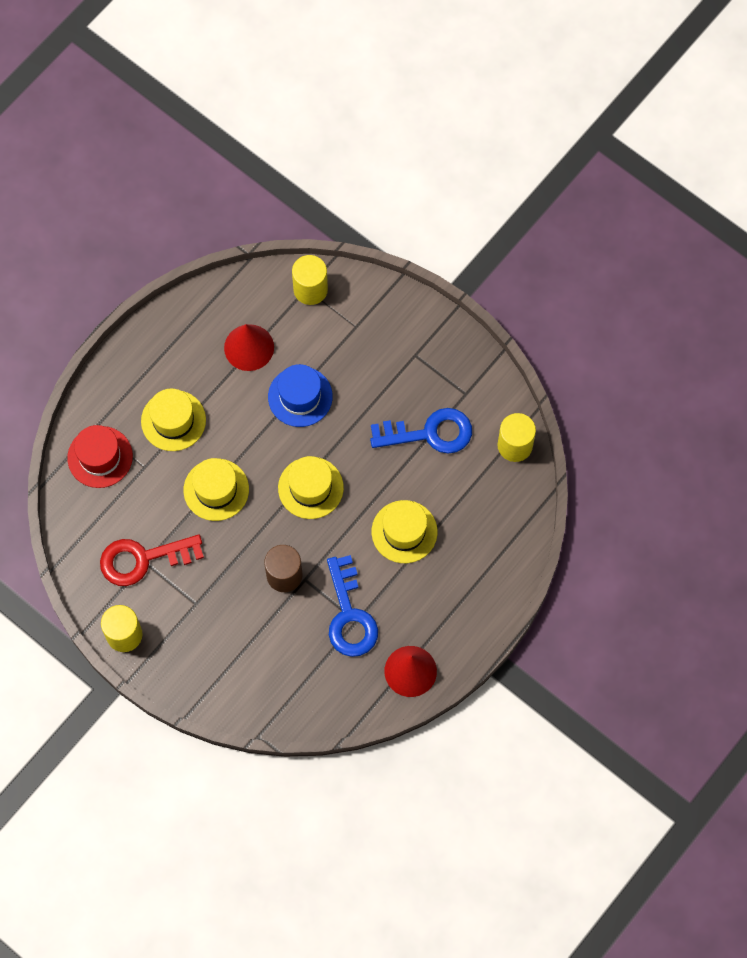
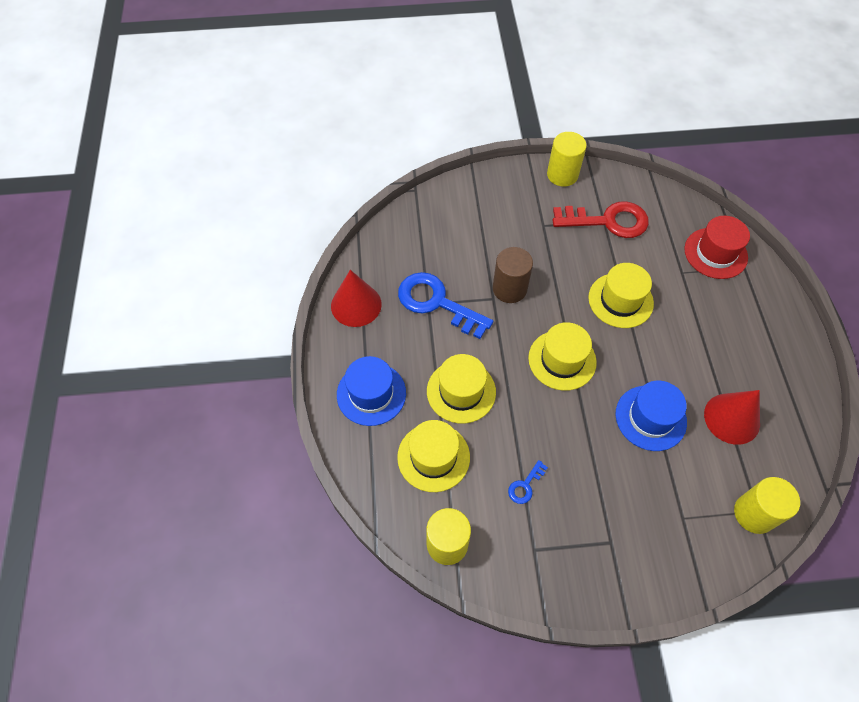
camera: 135 degrees right, 10 degrees down
(143, 559) = (607, 221): red key -> red key turned 60 degrees clockwise
(173, 420) = (706, 317): yellow hat -> yellow hat (433, 457)
(429, 433) = (525, 485): blue key -> blue key, size x0.44
(467, 588) = (371, 394): none -> blue hat

